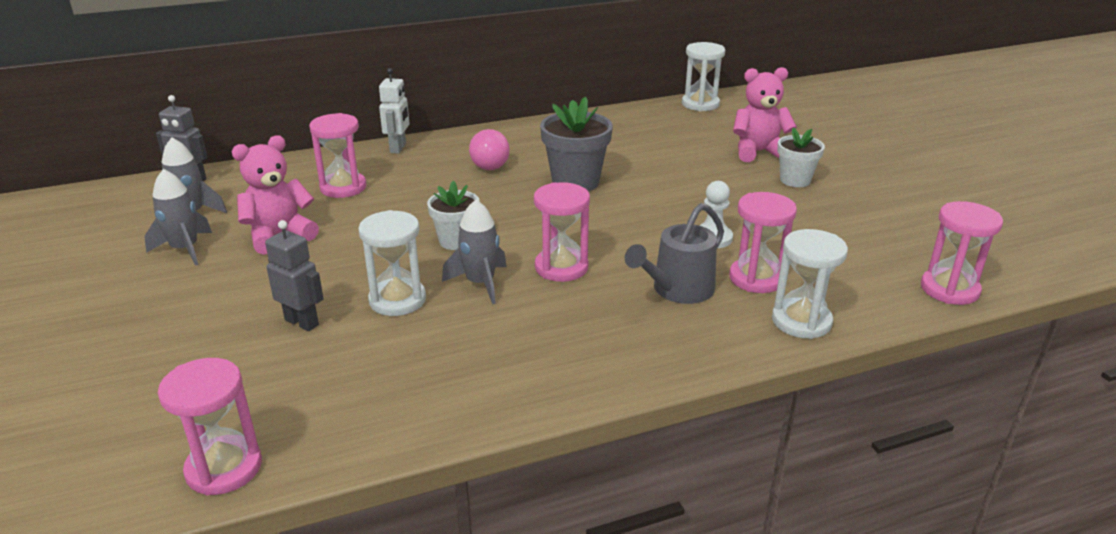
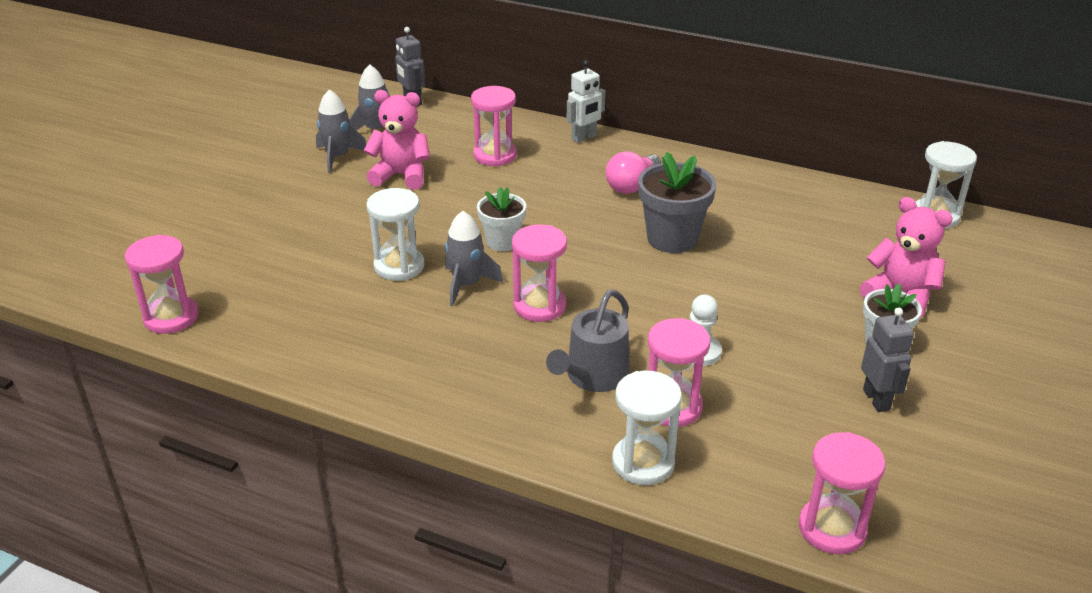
camera: 45 degrees right, 5 degrees up
(302, 322) = (326, 249): grey robot -> grey robot (877, 400)
(678, 290) = (593, 376): grey watering can -> grey watering can turned 60 degrees counterclockwise

